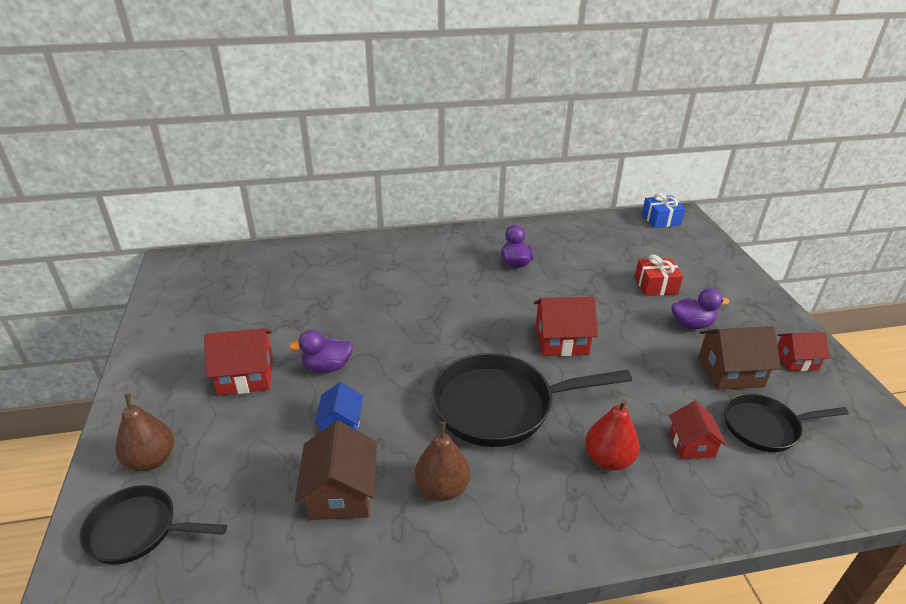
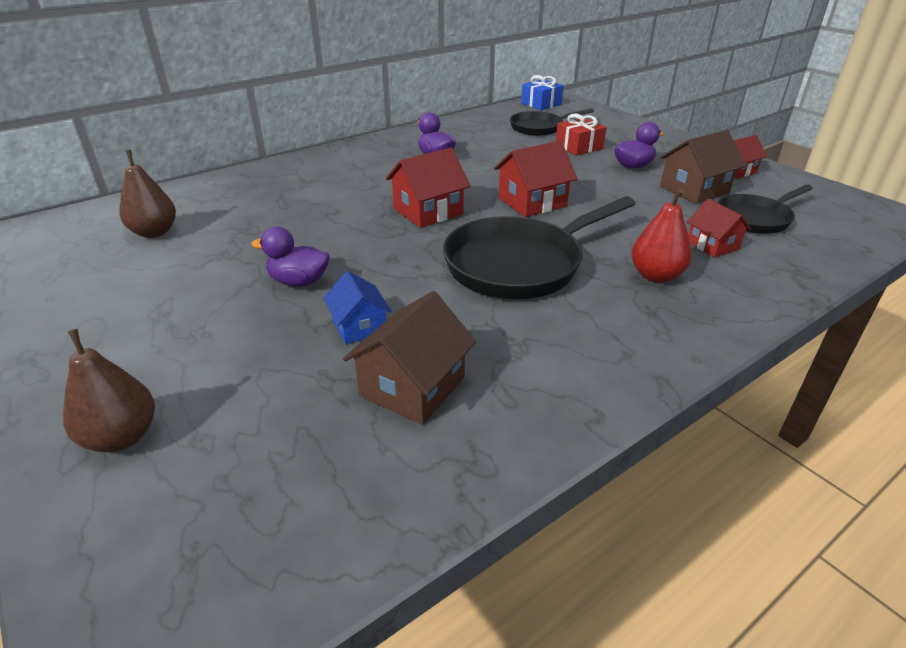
camera: 25 degrees left, 0 degrees up
(138, 530) = (160, 519): black pan -> black pan (539, 128)
(246, 376) = (197, 316): red house -> red house (428, 211)
(327, 367) = (299, 282): purple duck -> purple duck turned 45 degrees clockwise
(341, 493) = (412, 386): brown house -> brown house turned 60 degrees clockwise
(442, 488) = (521, 346): brown pear -> brown pear (154, 232)

